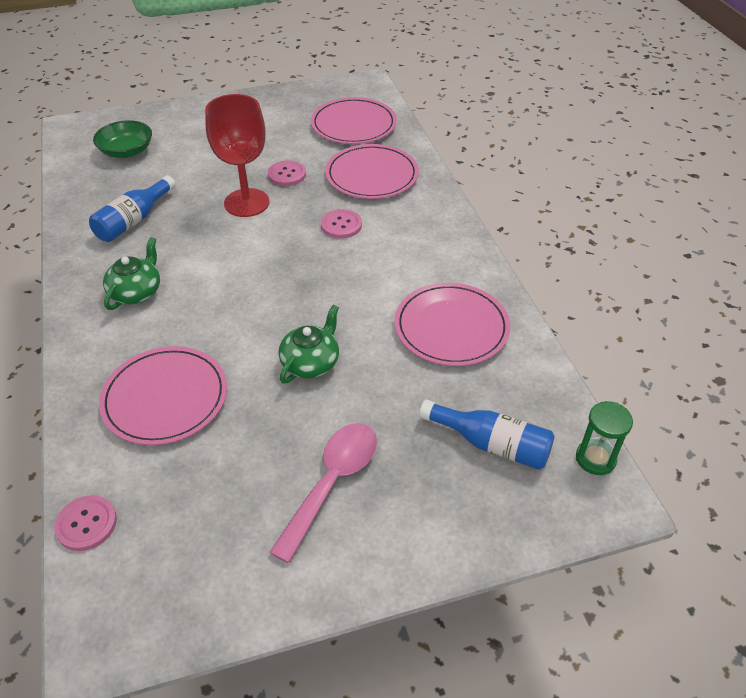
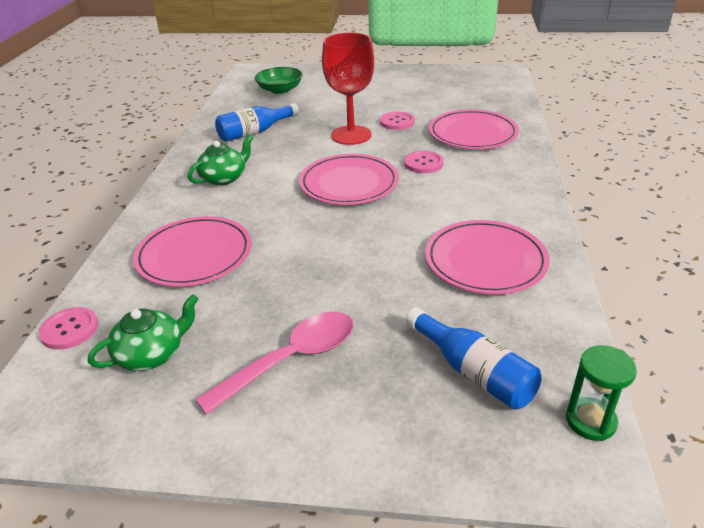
camera: 25 degrees right, 10 degrees down
(311, 362) = (333, 258): green teapot -> green teapot (152, 354)
(353, 125) = (476, 97): pink plate -> pink plate (349, 183)

